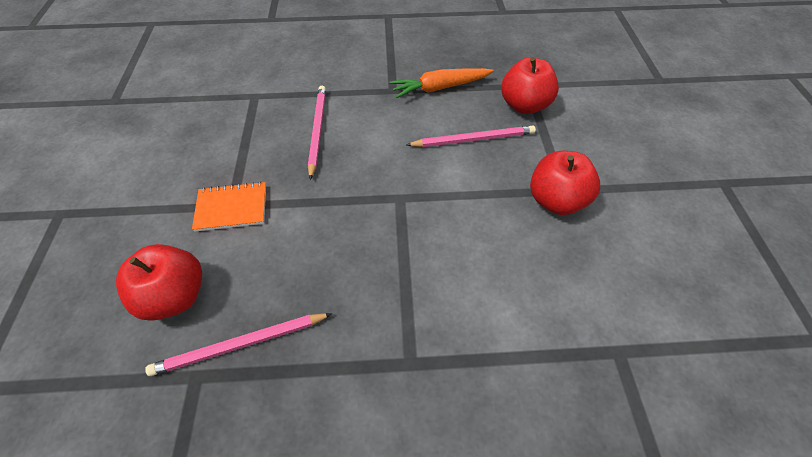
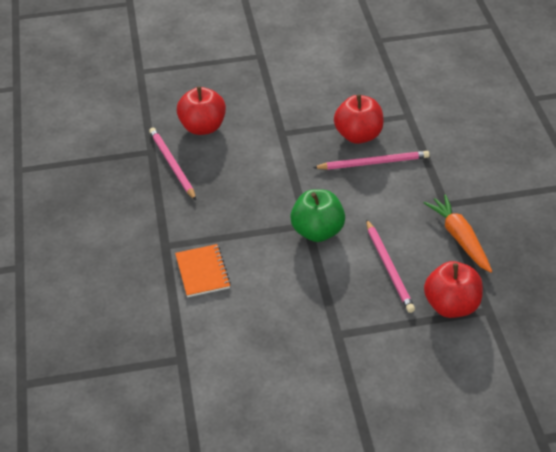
camera: 85 degrees right, 10 degrees down
(231, 208) = (279, 134): orange notebook -> orange notebook (202, 272)
(413, 189) = (318, 232): none -> green apple
(556, 200) = (323, 327): red apple -> red apple (358, 136)

